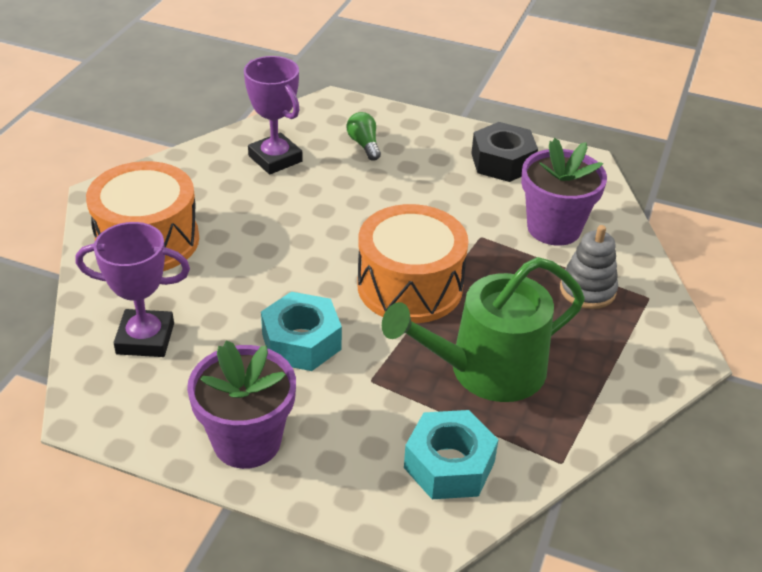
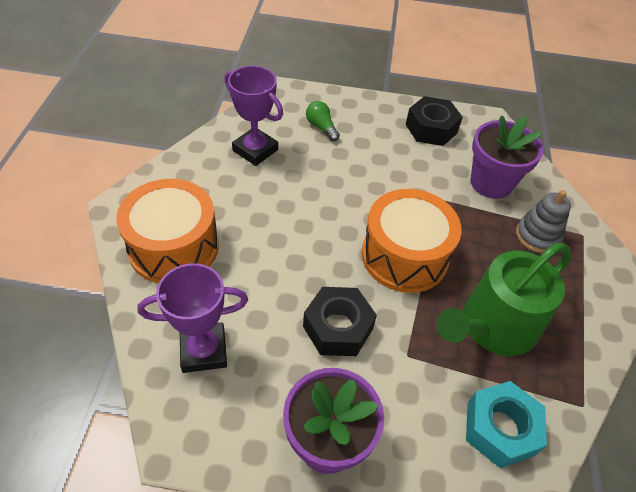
camera: 15 degrees left, 10 degrees up
(301, 342) = (338, 328): turquoise nut -> black nut

